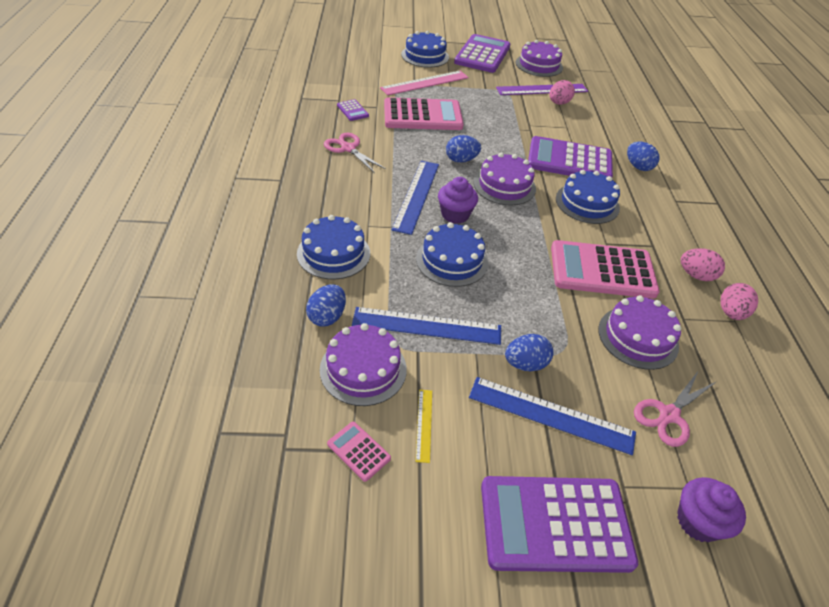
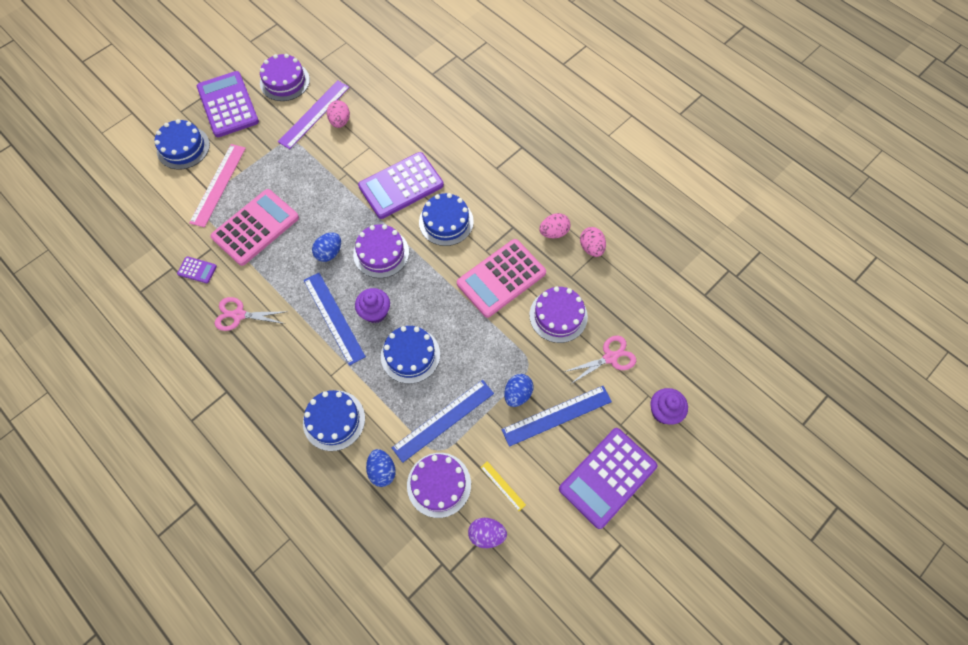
camera: 40 degrees left, 20 degrees up
(359, 451) = (486, 534): pink calculator -> purple egg
(638, 167) = (449, 152): blue egg -> none
(669, 415) = (610, 357): pink scissors -> pink scissors turned 120 degrees counterclockwise

